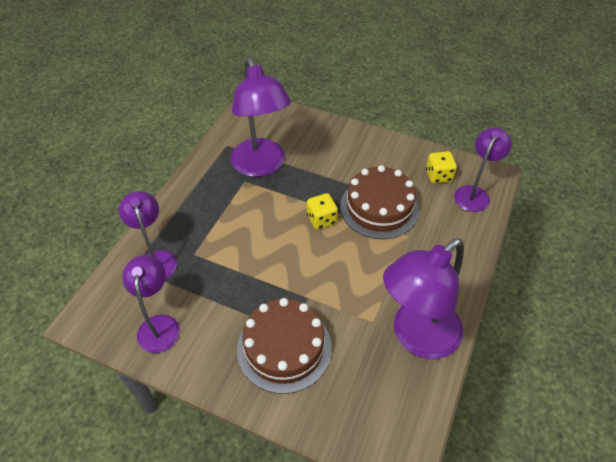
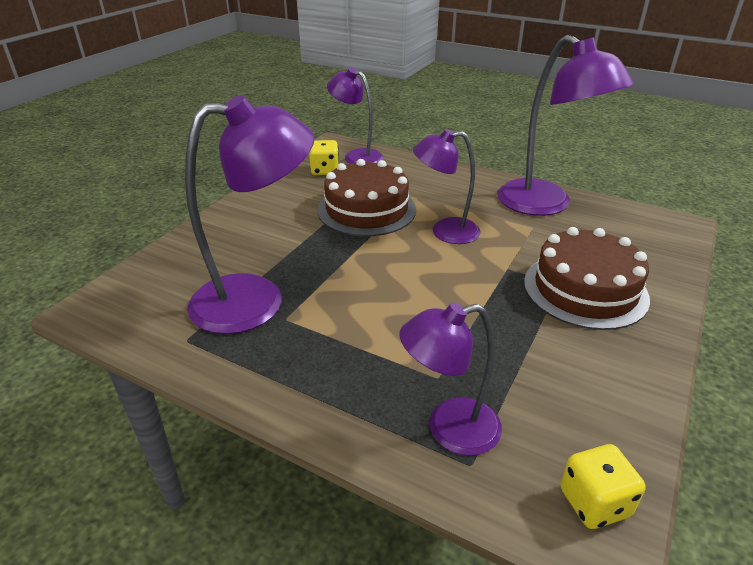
camera: 85 degrees left, 15 degrees down
(159, 325) = (584, 416): purple lamp -> purple lamp (445, 231)
(321, 219) = (379, 251): yellow dice -> yellow dice (594, 503)

